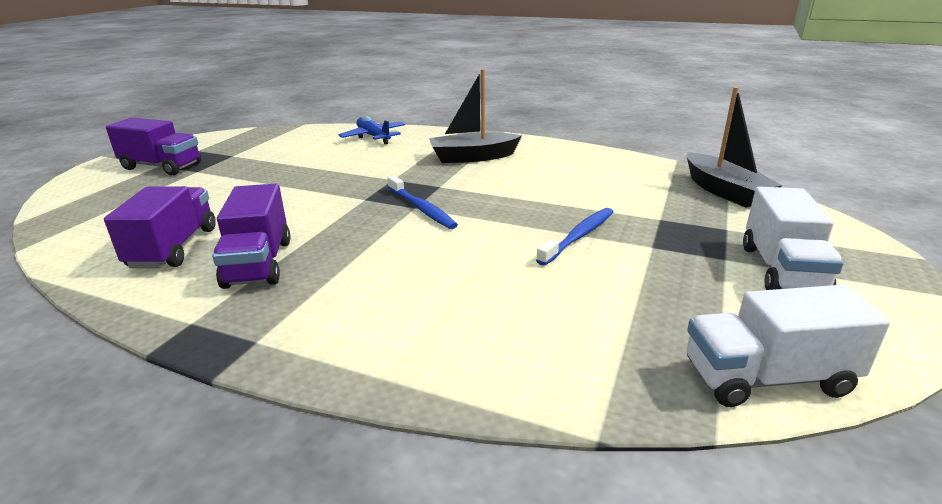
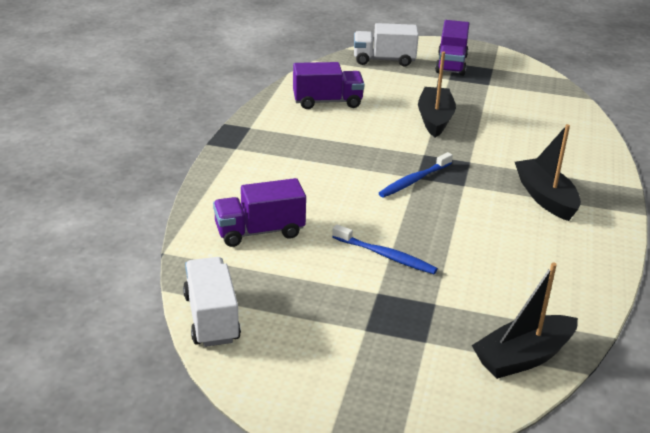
camera: 80 degrees right, 5 degrees up
(258, 263) = (314, 132): purple truck -> purple truck (259, 232)
(288, 186) = (435, 119): none -> black boat
(373, 137) = (573, 139): blue plane -> none
(781, 270) = (351, 357): white truck -> white truck (384, 60)

